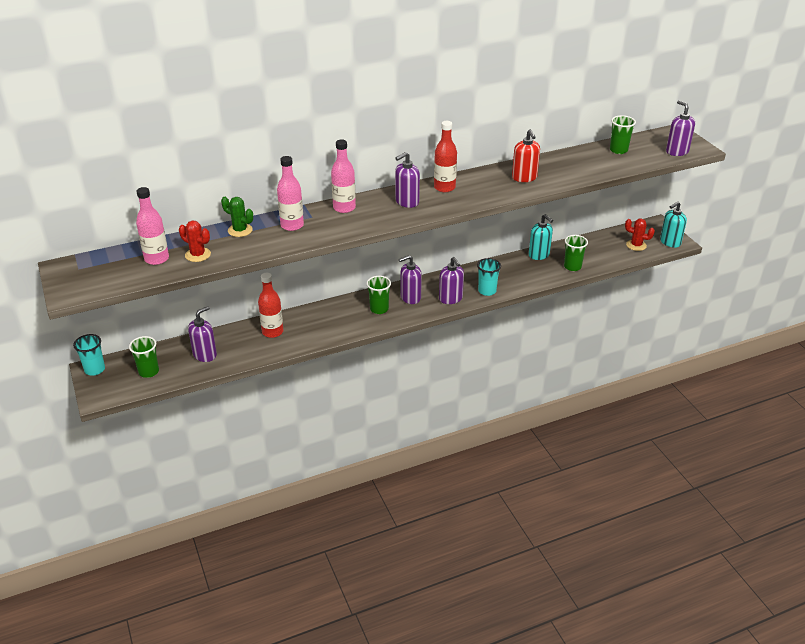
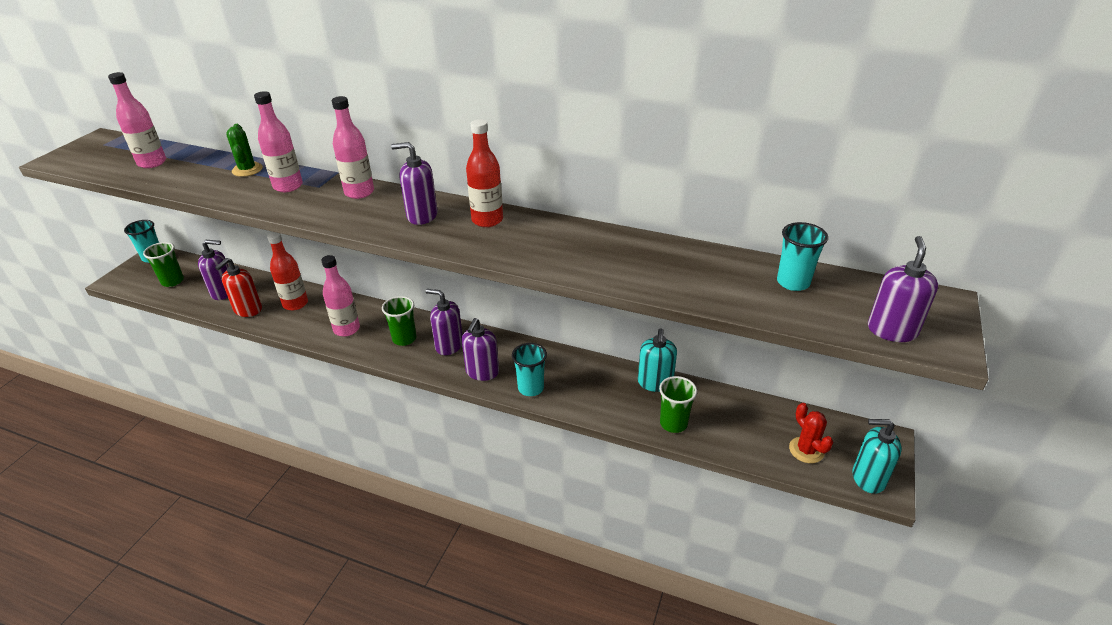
camera: 45 degrees right, 0 degrees up
(198, 255) = (178, 174): red cactus -> none
(334, 324) = (346, 329): none -> pink bottle
(524, 178) = (595, 254): red soap dispenser -> red soap dispenser (248, 310)
(618, 150) = (793, 282): green cup -> turquoise cup

